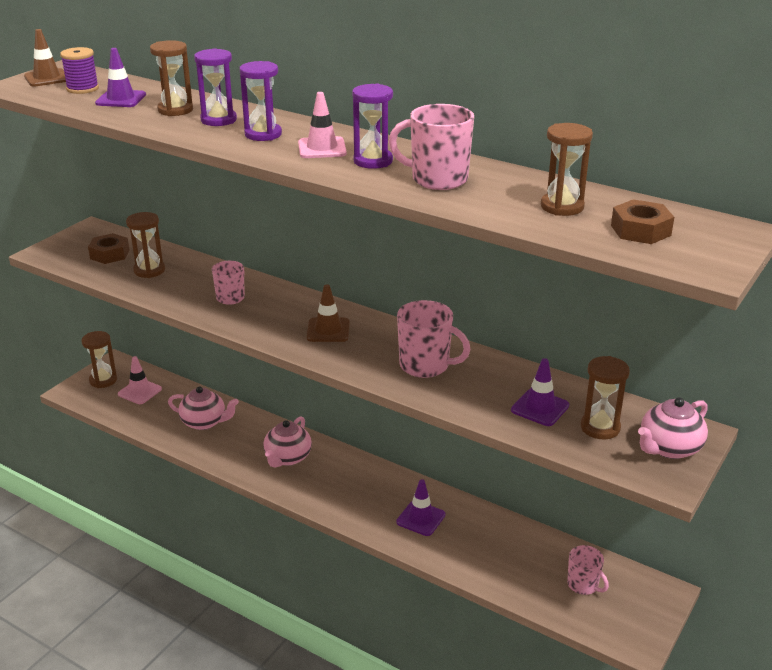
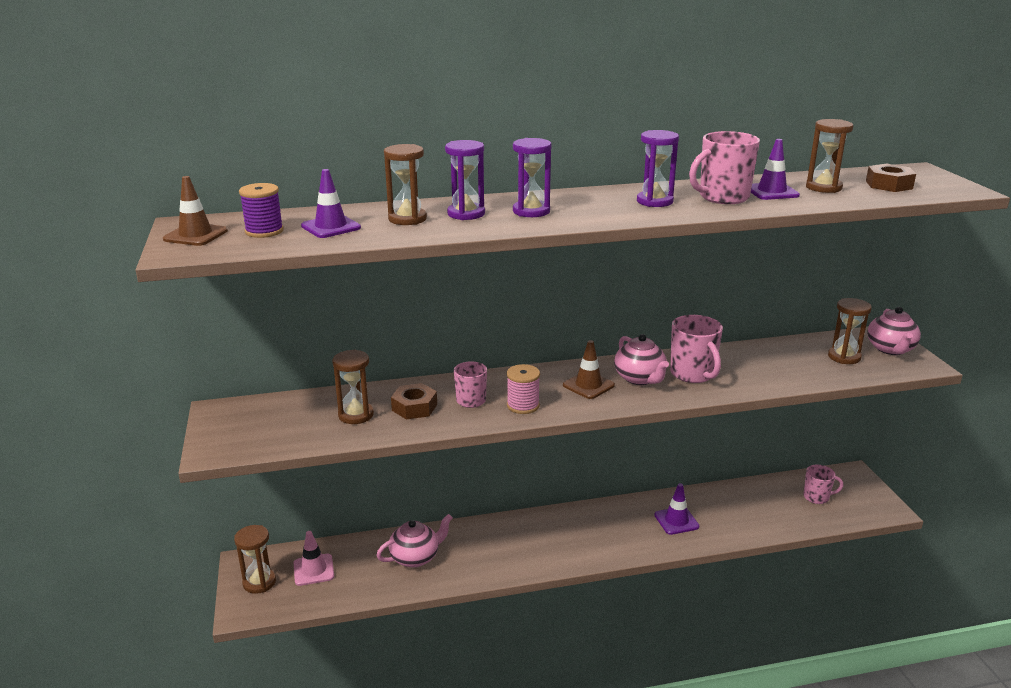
camera: 45 degrees left, 5 degrees down
(110, 254) = (287, 421): brown nut -> brown nut (414, 407)
(254, 319) = (523, 405): none -> pink spool
(287, 458) = (525, 541): pink teapot -> pink teapot (640, 379)
(322, 148) = (599, 205): pink traffic cone -> none
(426, 366) = (693, 374): pink mug -> pink mug turned 90 degrees clockwise
(540, 408) = (798, 363): purple traffic cone -> purple traffic cone (771, 192)

